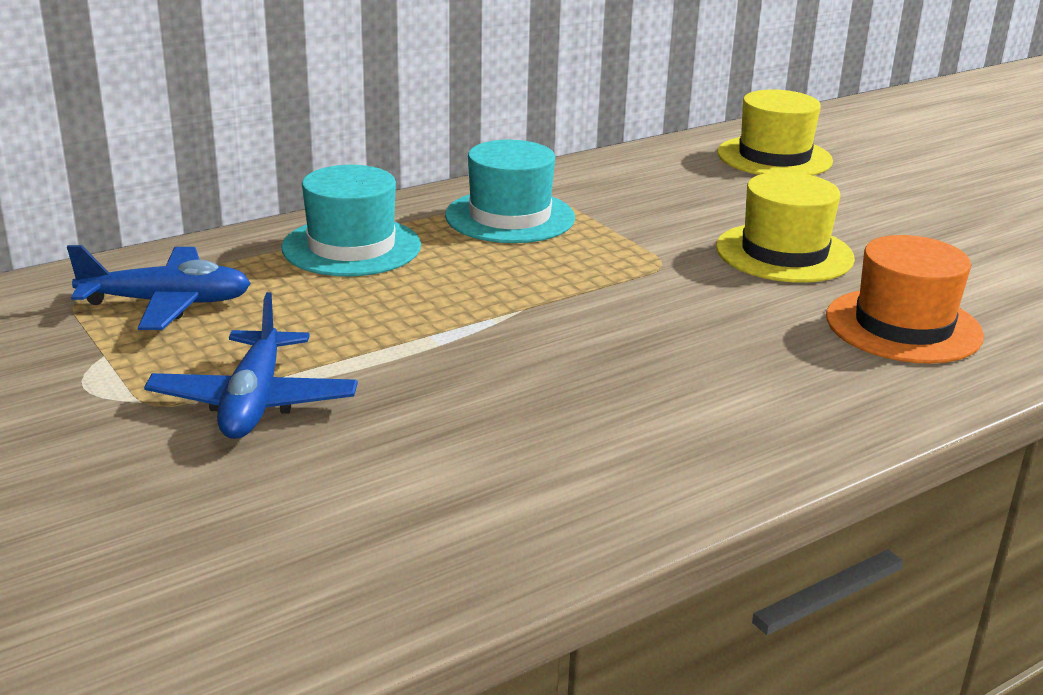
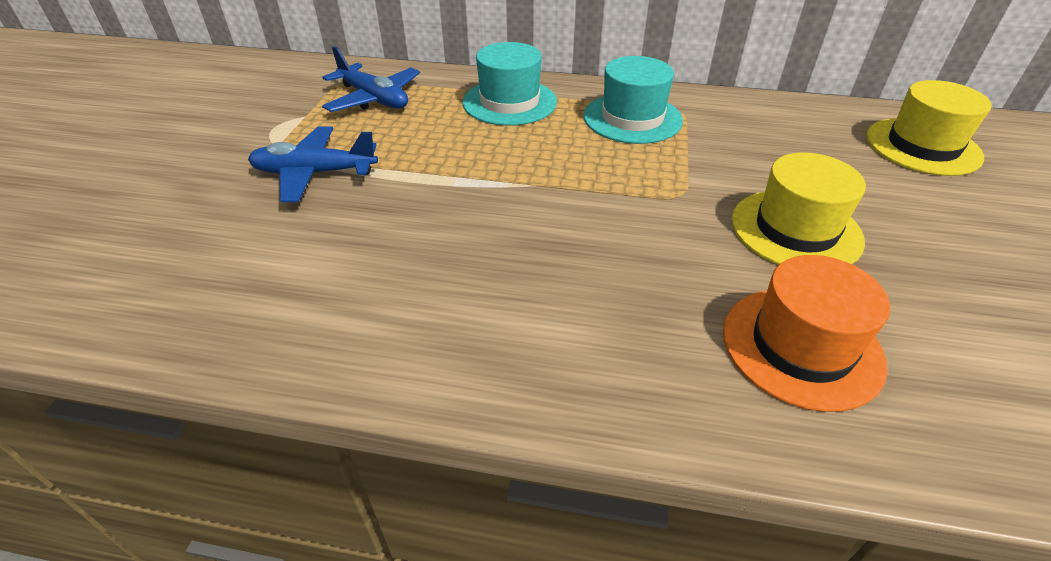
camera: 45 degrees right, 15 degrees up
(254, 402) = (314, 173): blue plane -> blue plane turned 45 degrees clockwise

